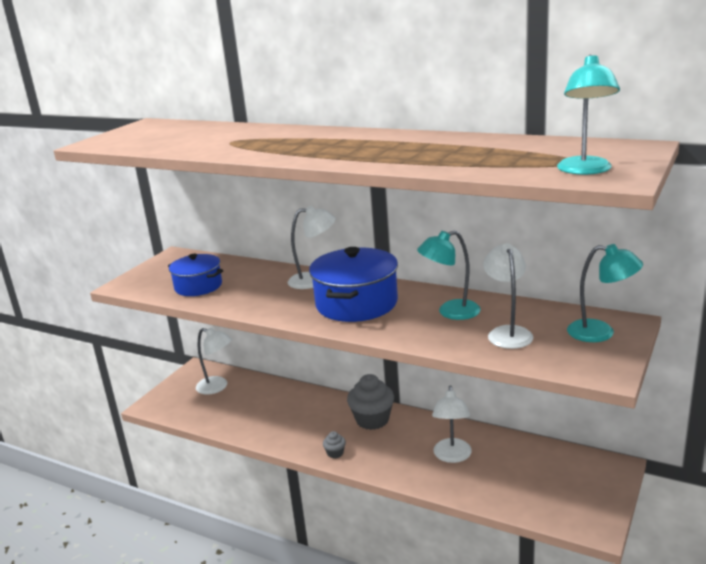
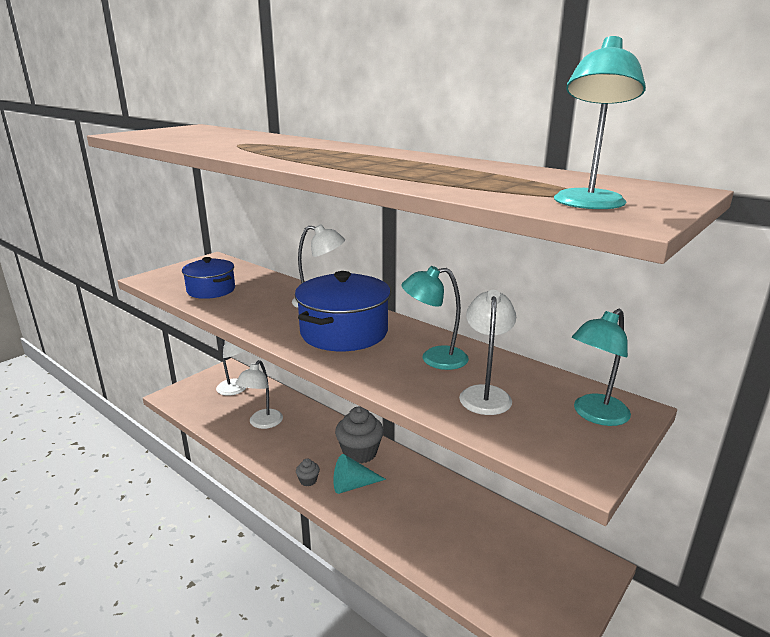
camera: 10 degrees right, 0 degrees up
(379, 448) = (353, 485): none -> turquoise cone
(452, 456) = (422, 511): white lamp -> white lamp (262, 423)
(601, 332) = (595, 415): turquoise lamp -> turquoise lamp turned 105 degrees clockwise

